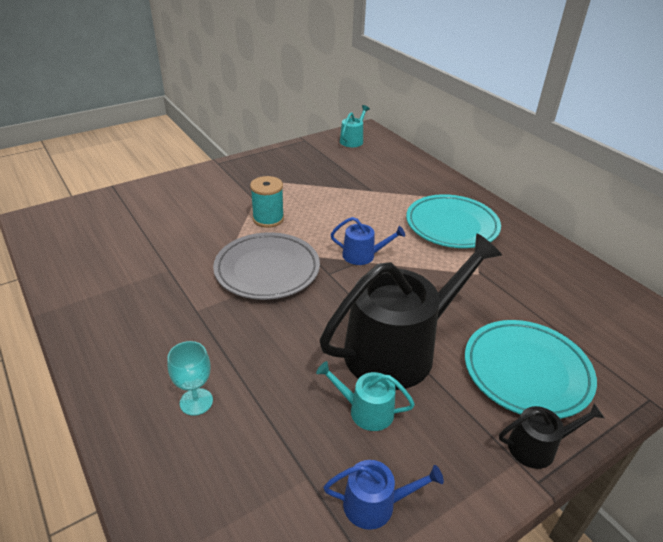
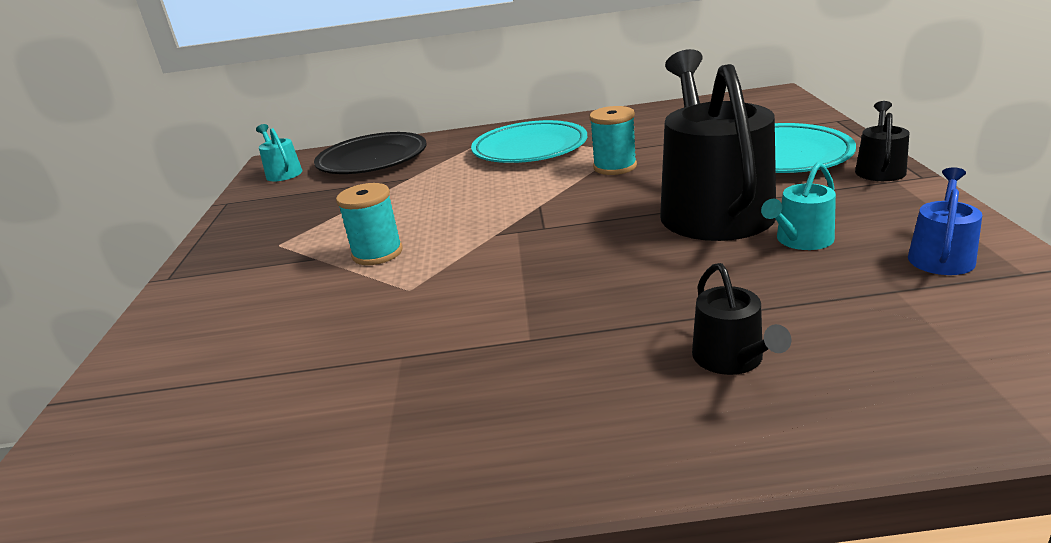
camera: 55 degrees left, 10 degrees down
(196, 402) = (732, 359): turquoise goblet -> black watering can
(267, 270) = (493, 268): grey plate -> none
(363, 255) = (530, 202): blue watering can -> none
(391, 165) = (372, 160): none -> black plate
(444, 278) = (615, 167): none -> turquoise spool

